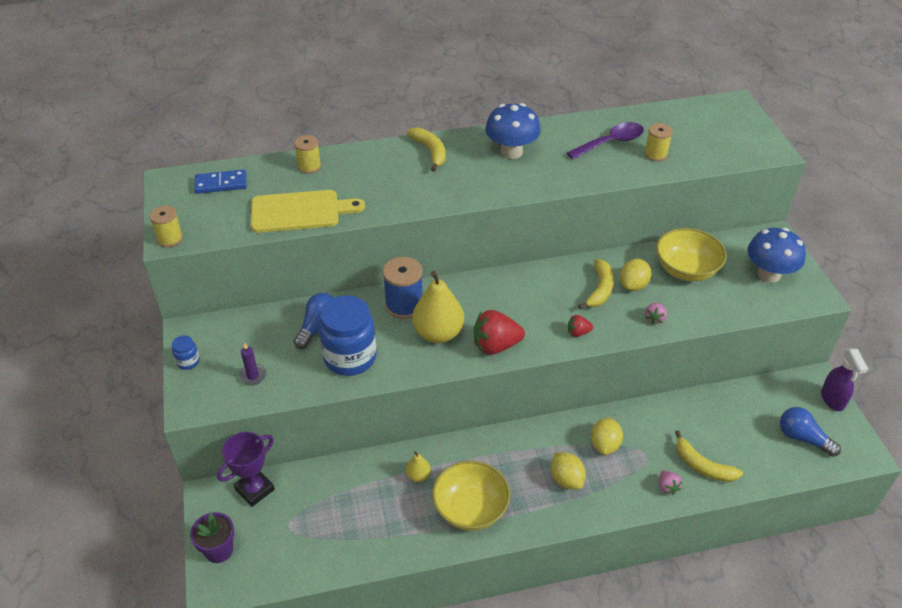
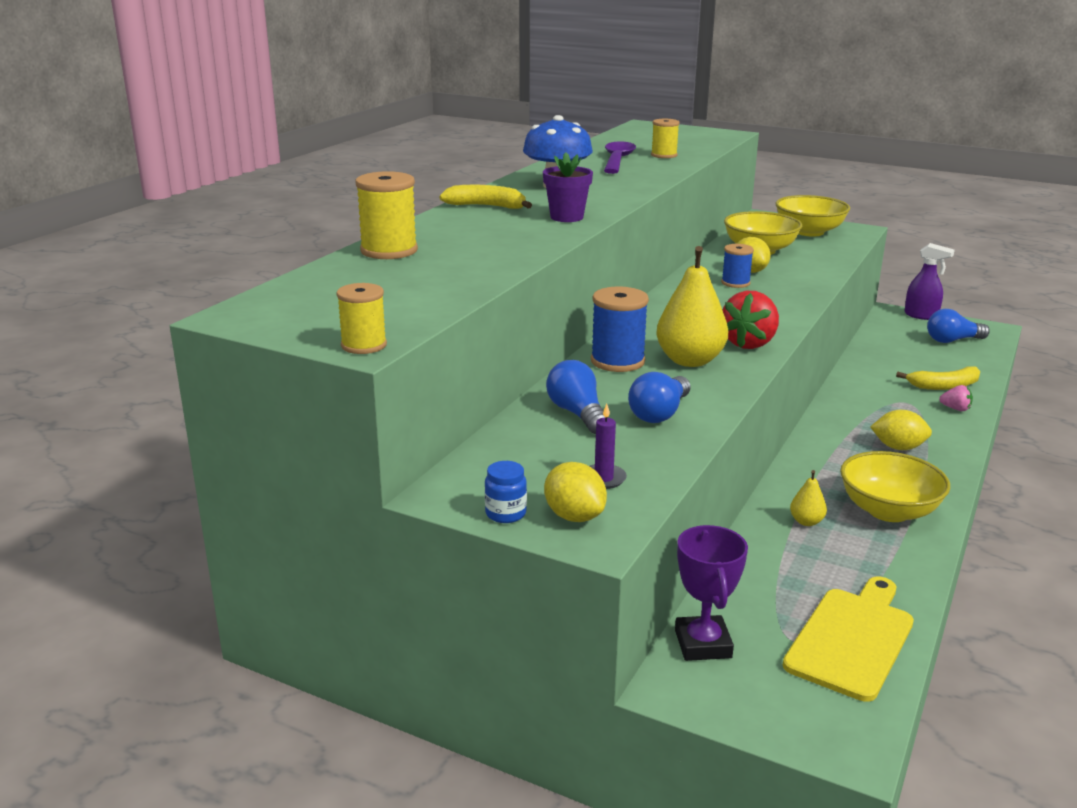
camera: 50 degrees left, 20 degrees down
(219, 550) = (784, 717): purple flower pot -> purple flower pot (566, 217)
(221, 184) = (315, 293): blue domino -> none
(300, 211) = (464, 274): yellow cutting board -> yellow cutting board (852, 639)
(309, 166) = (389, 251): yellow spool -> yellow spool, size x1.58
(350, 357) = (659, 413): blue jar -> blue light bulb
(578, 332) = (782, 308): red strawberry -> none
(600, 289) = (735, 283): yellow banana -> blue spool
(604, 445) = (872, 414): yellow lemon -> yellow lemon (574, 516)
(654, 318) = (806, 279): pink strawberry -> none
(768, 274) = (809, 232): blue mushroom -> yellow bowl

